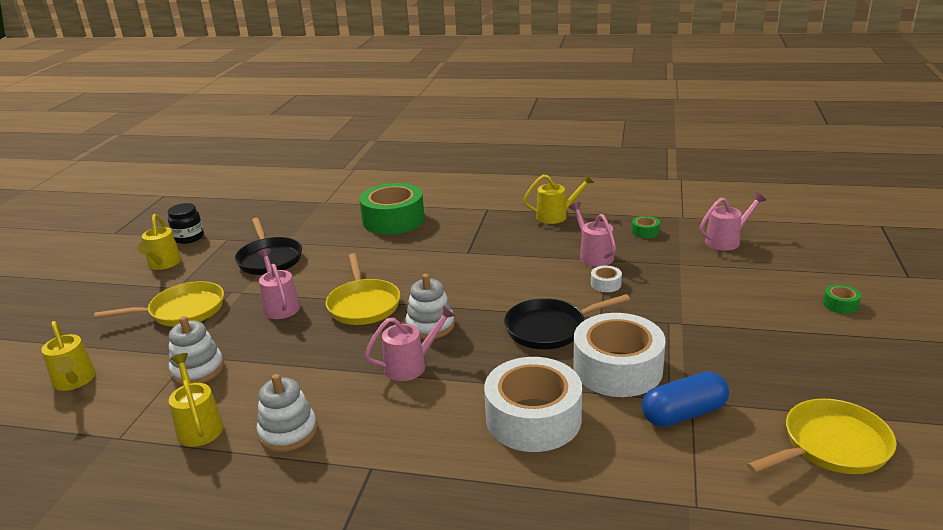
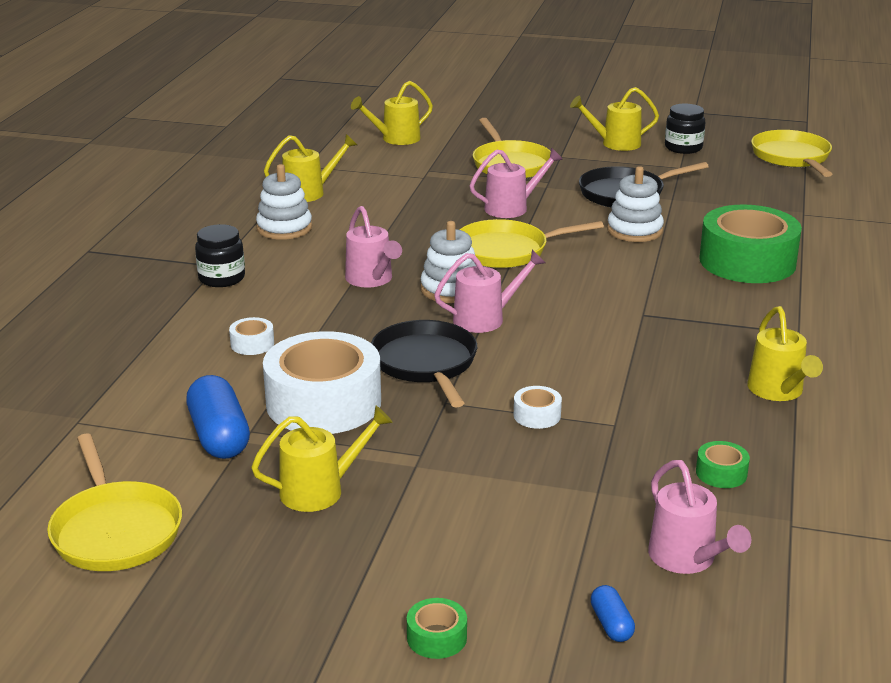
camera: 90 degrees right, 0 degrees up
(198, 370) = (397, 183): white stacking toy -> white stacking toy (634, 230)
(229, 202) = (792, 157): none -> yellow pan
(401, 459) = (221, 278): none -> black jar
(533, 418) = (252, 344): white tape -> white tape, size x0.41
(593, 255) = (631, 413): pink watering can -> pink watering can (486, 318)
(729, 357) = (321, 490): none -> yellow watering can
(792, 259) = (611, 624): none -> blue capsule

